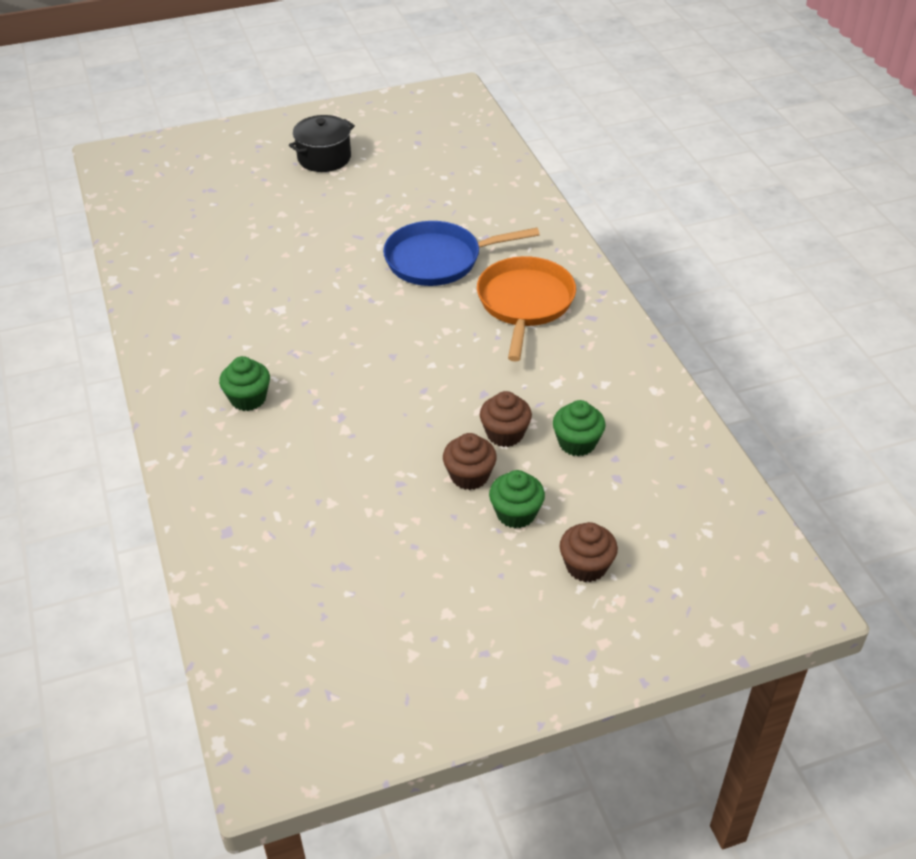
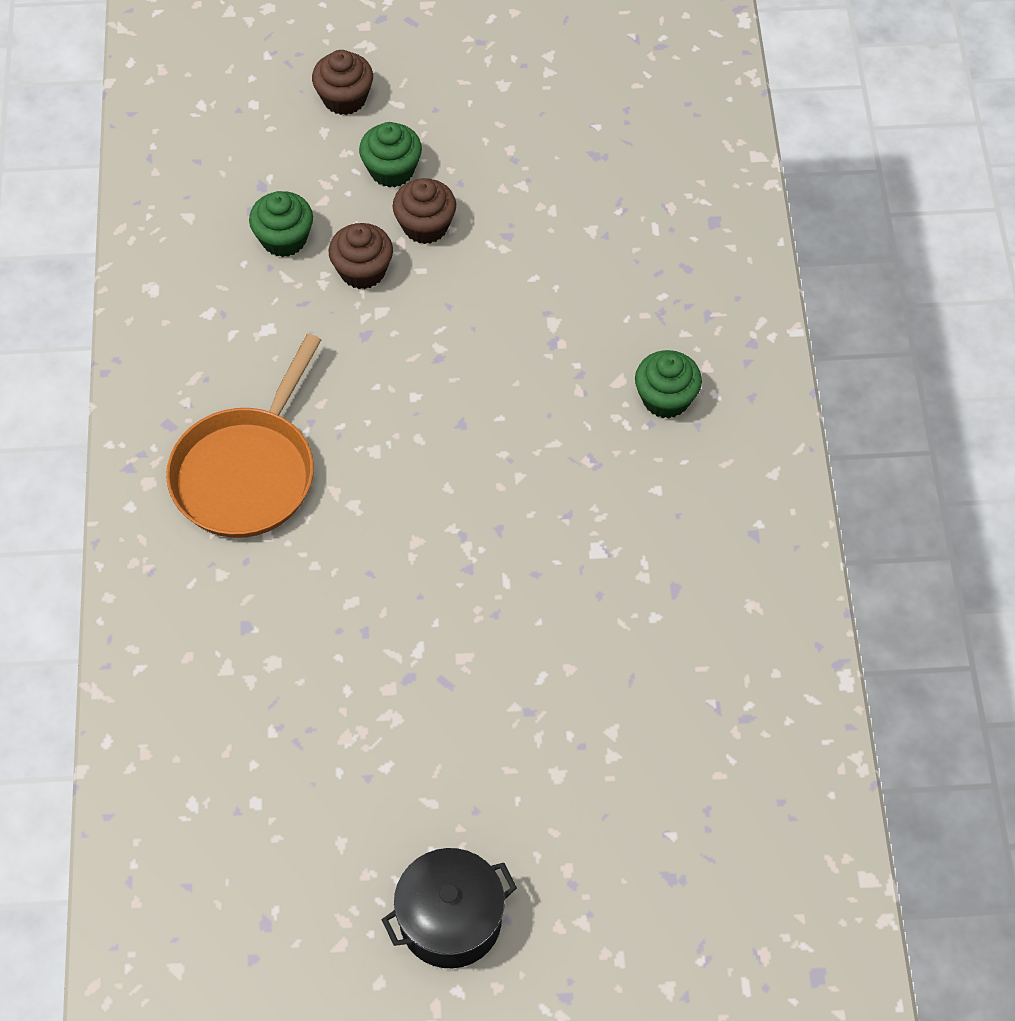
camera: 165 degrees left, 15 degrees up
(438, 260) = (337, 593): blue pan -> none

